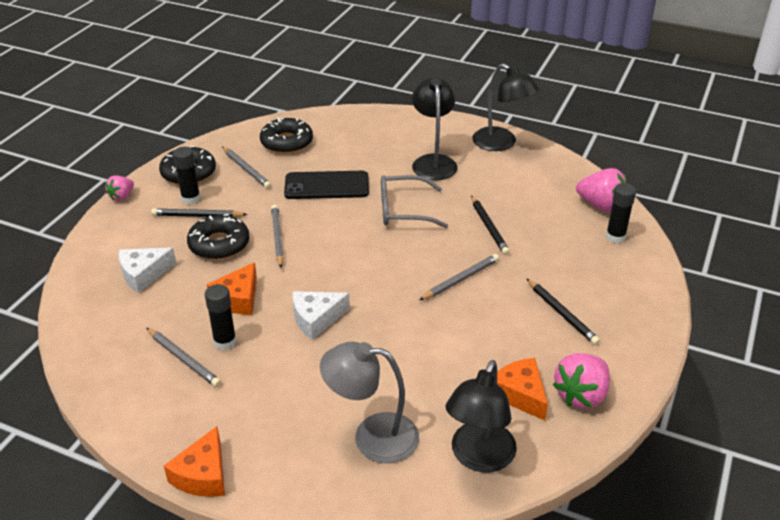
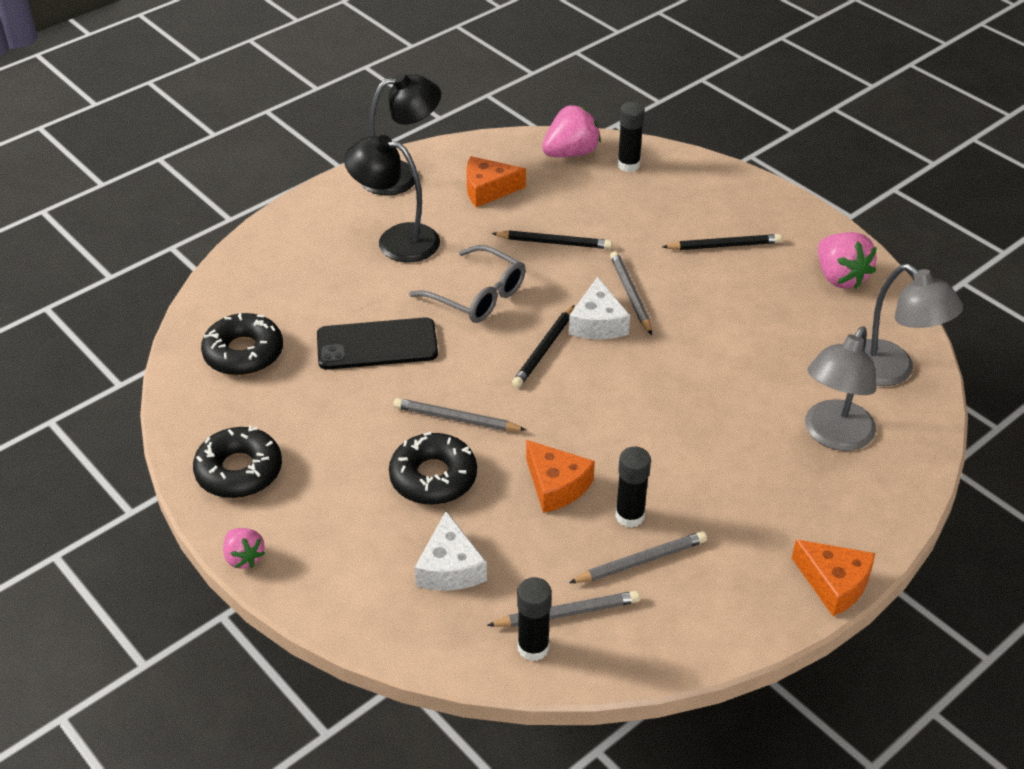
camera: 65 degrees left, 5 degrees up
(191, 199) = (307, 483): black glue stick -> black glue stick (533, 647)
(197, 216) = (353, 485): black pencil -> black pencil (543, 349)
(246, 169) = (279, 410): grey pencil -> grey pencil (567, 613)
(316, 319) = (632, 427): white cheese -> white cheese (598, 323)
(326, 186) = (377, 344): black phone -> black phone turned 60 degrees clockwise
(404, 210) = (477, 295): grey glasses -> grey glasses turned 75 degrees counterclockwise
(479, 458) = (891, 371): black lamp -> grey lamp
(520, 394) = (821, 315): orange cheese -> orange cheese (488, 190)

